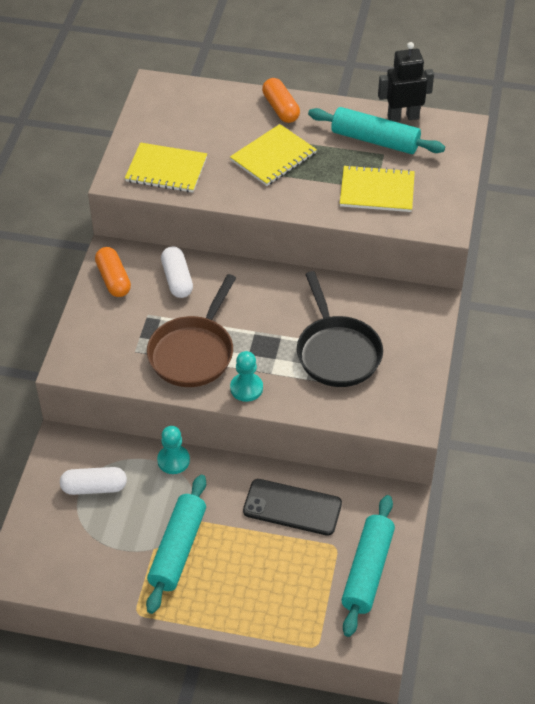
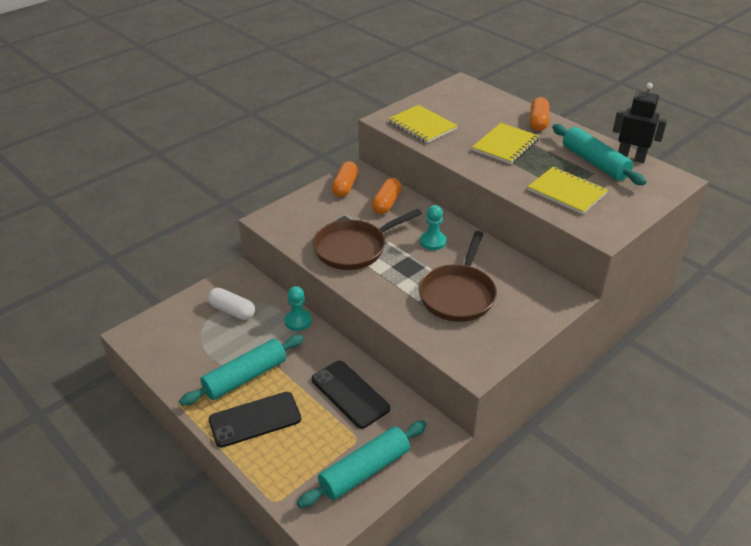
camera: 35 degrees right, 10 degrees down
(177, 279) = (386, 203): white capsule -> orange capsule
(228, 585) = (255, 419): none -> black phone
(246, 388) = (369, 286): turquoise pawn -> turquoise pawn (432, 241)
(273, 157) = (505, 145): yellow notebook -> yellow notebook turned 45 degrees counterclockwise
(337, 352) = (458, 294): black pan -> brown pan

